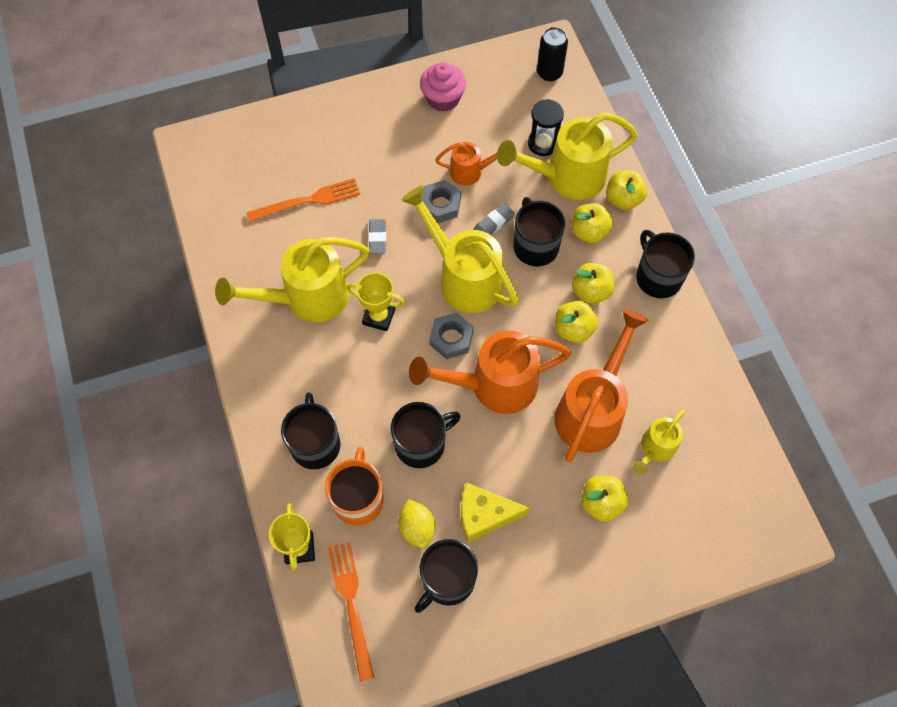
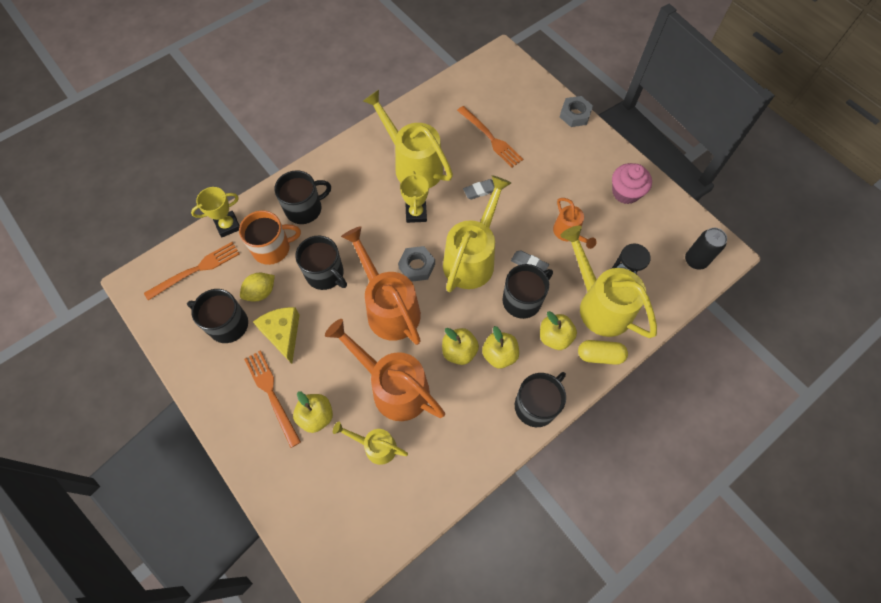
camera: 70 degrees right, 0 degrees up
(441, 205) = (528, 222): grey nut -> grey nut (575, 115)
(559, 547) = (272, 395): none -> orange fork
(592, 410) = (393, 387): orange watering can -> orange watering can turned 150 degrees counterclockwise
(623, 199) = (600, 355): yellow apple -> yellow capsule

